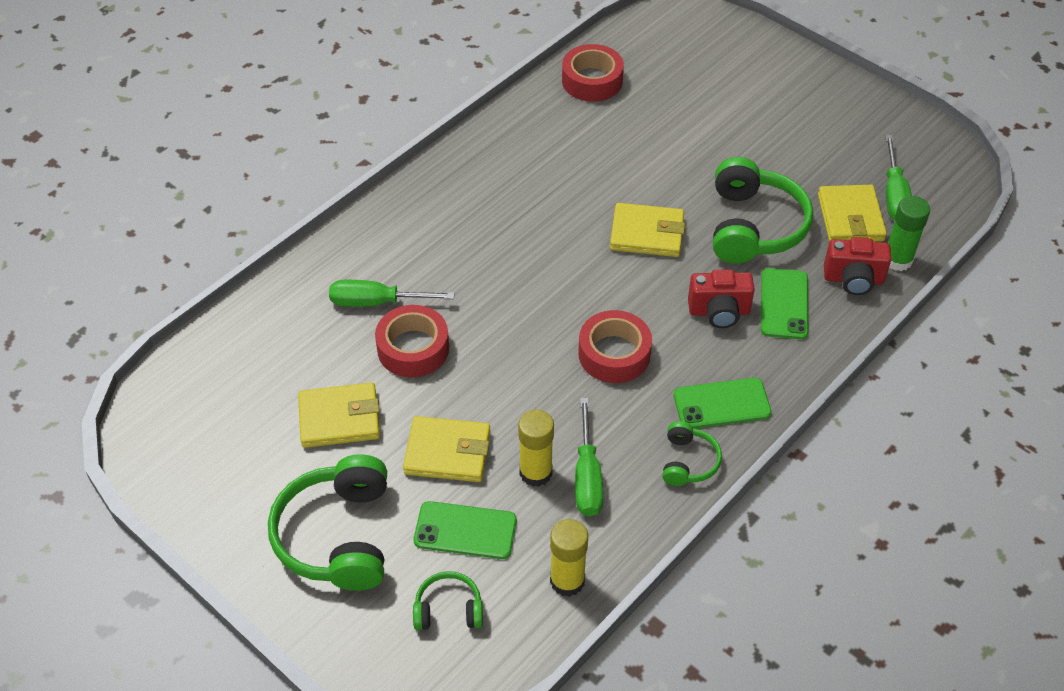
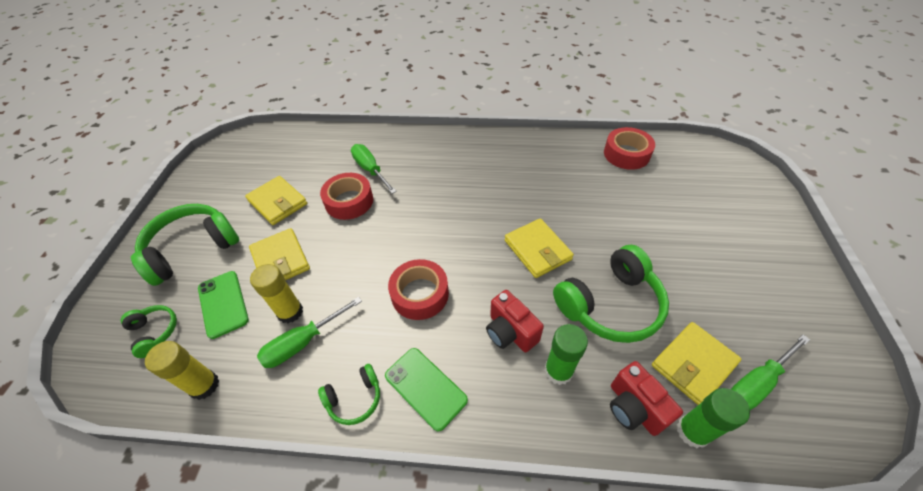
camera: 55 degrees right, 0 degrees up
(784, 304) = (558, 371): green phone -> green glue stick

